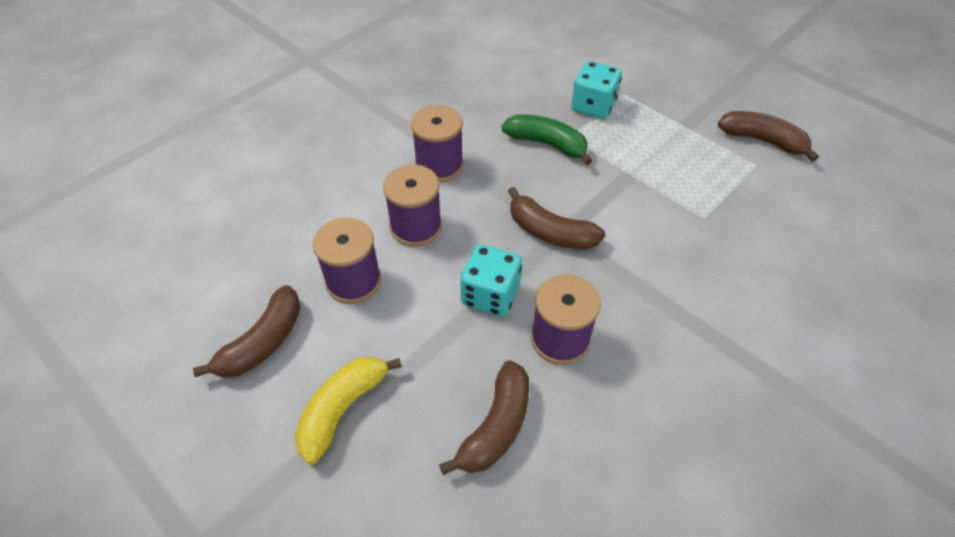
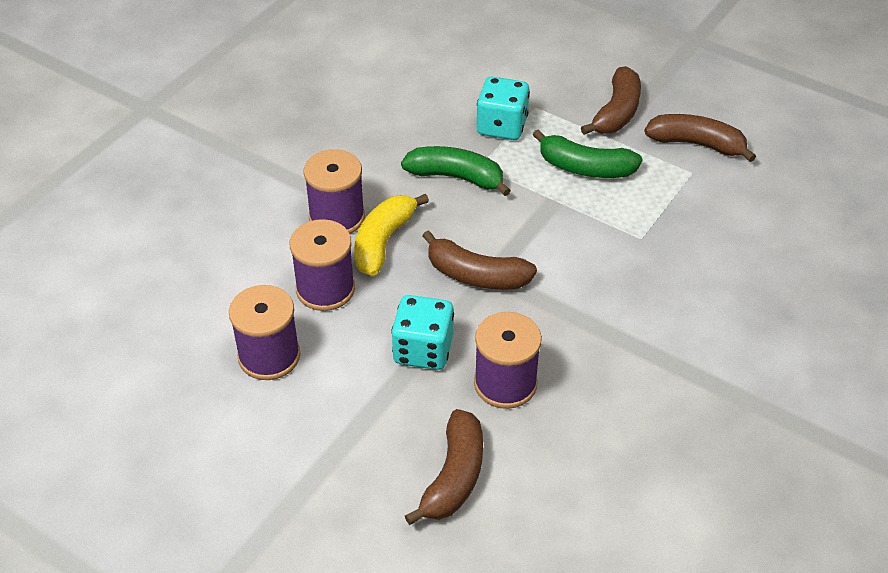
camera: 10 degrees left, 5 degrees down
(263, 342) = (185, 432): brown banana -> brown banana (616, 112)
(342, 409) = (290, 484): yellow banana -> yellow banana (383, 242)
(660, 149) = (585, 168): none -> green banana

